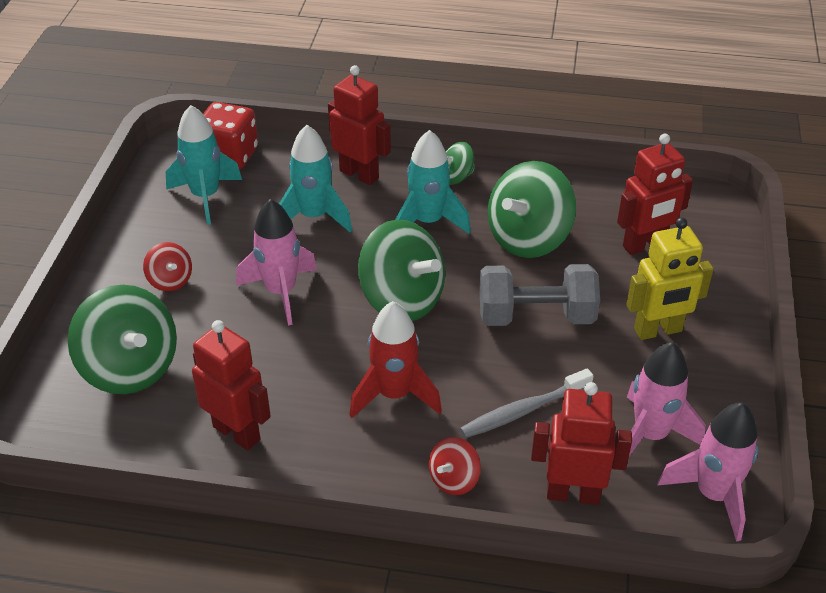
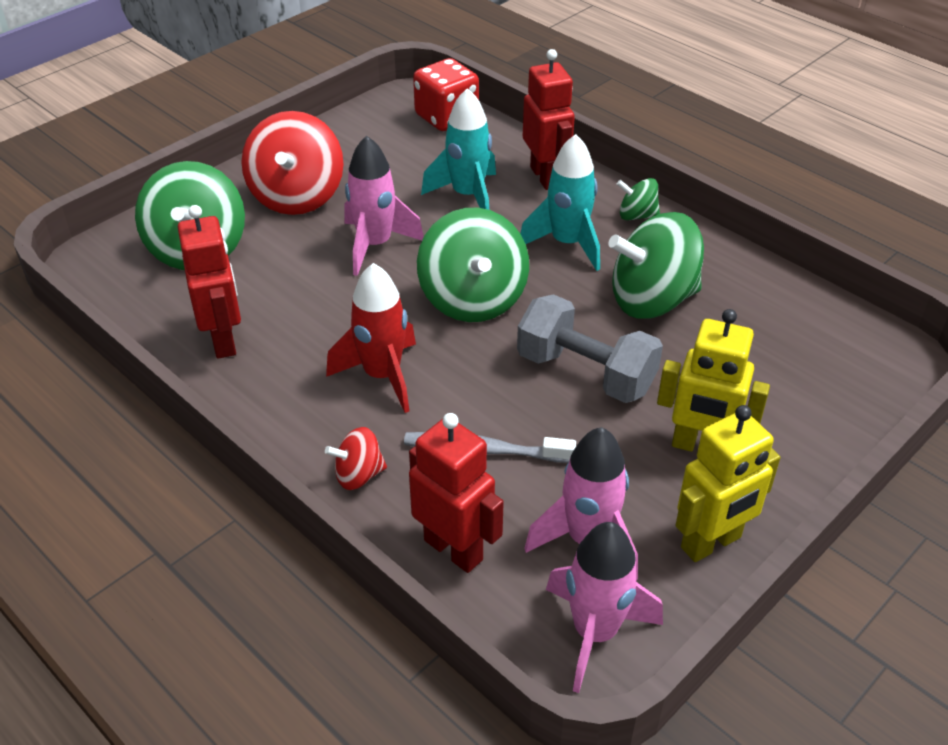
camera: 35 degrees right, 0 degrees up
(170, 280) = (297, 196): red spinning top -> red spinning top, size x2.04
(206, 196) = (393, 142): turquoise rocket -> none
(644, 245) = (771, 360): red robot -> none
(724, 393) = (711, 543): none -> yellow robot

